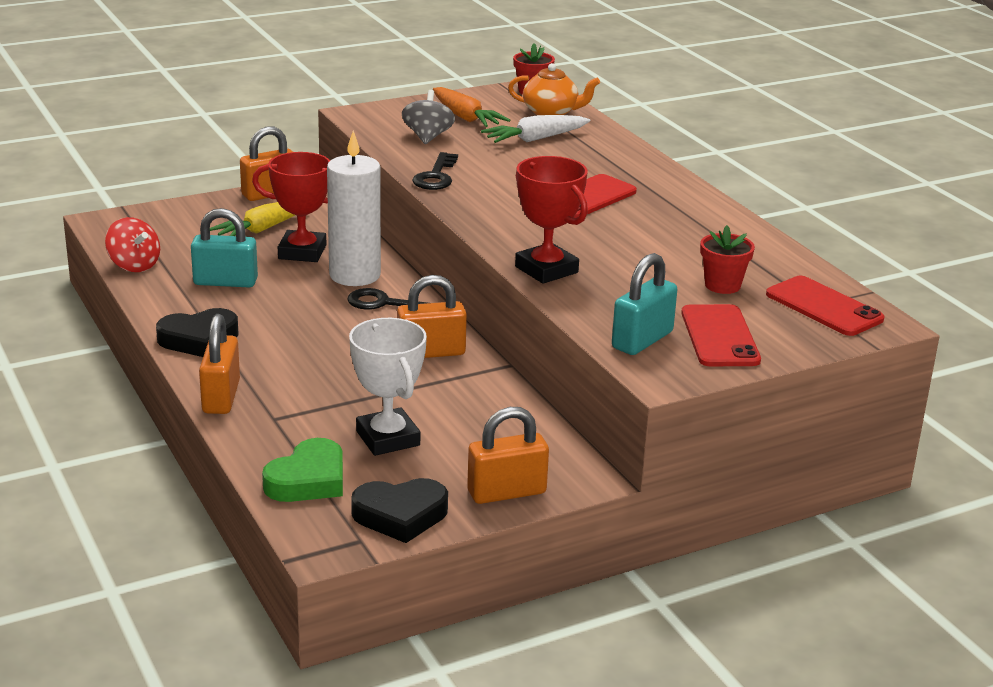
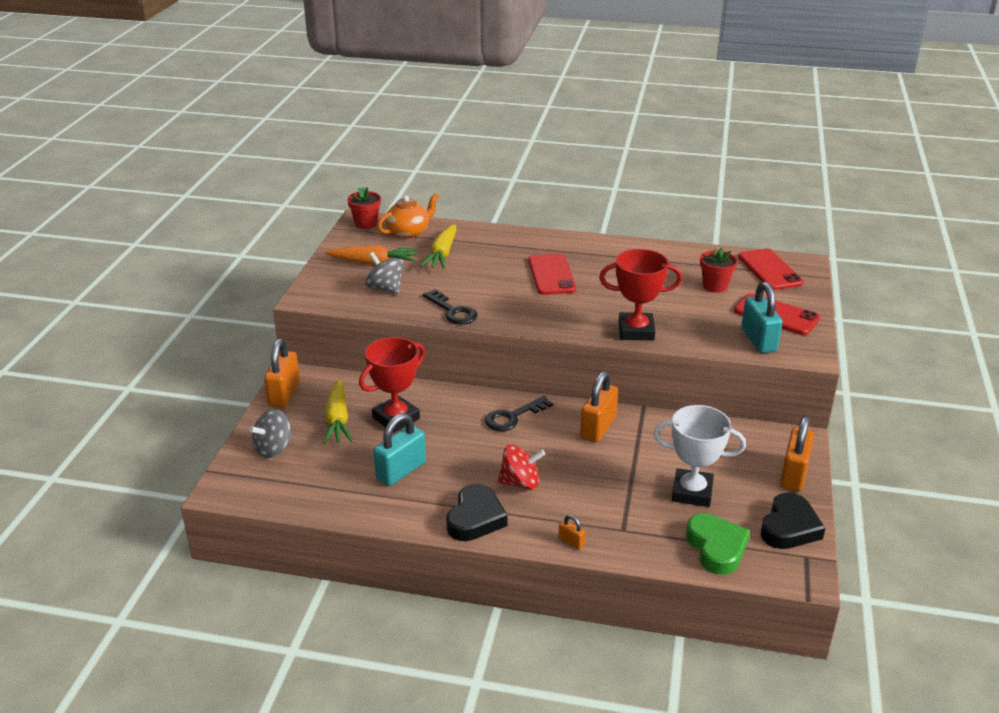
camera: 50 degrees left, 5 degrees up
(134, 265) = (320, 503): red spinning top -> red spinning top (520, 482)
(185, 219) = (273, 449): none -> grey spinning top
(221, 397) = (571, 542): orange padlock -> orange padlock, size x0.46
(355, 275) = (458, 411): white candle -> none
(535, 139) = (442, 254): white carrot -> yellow carrot
(824, 307) = (769, 270): red phone -> red phone turned 75 degrees clockwise

